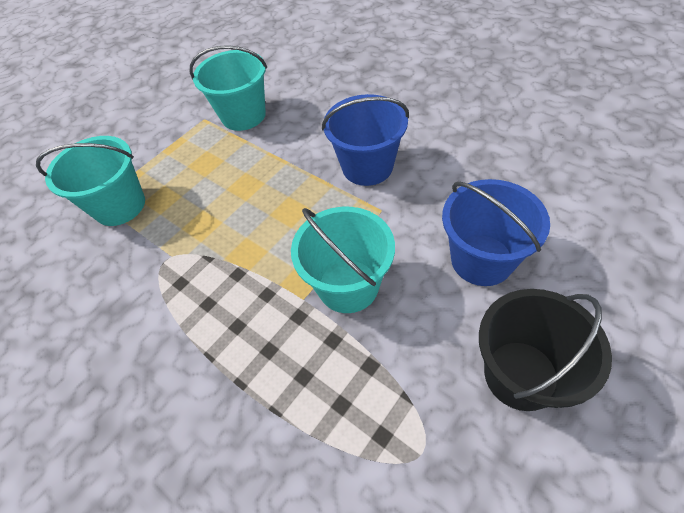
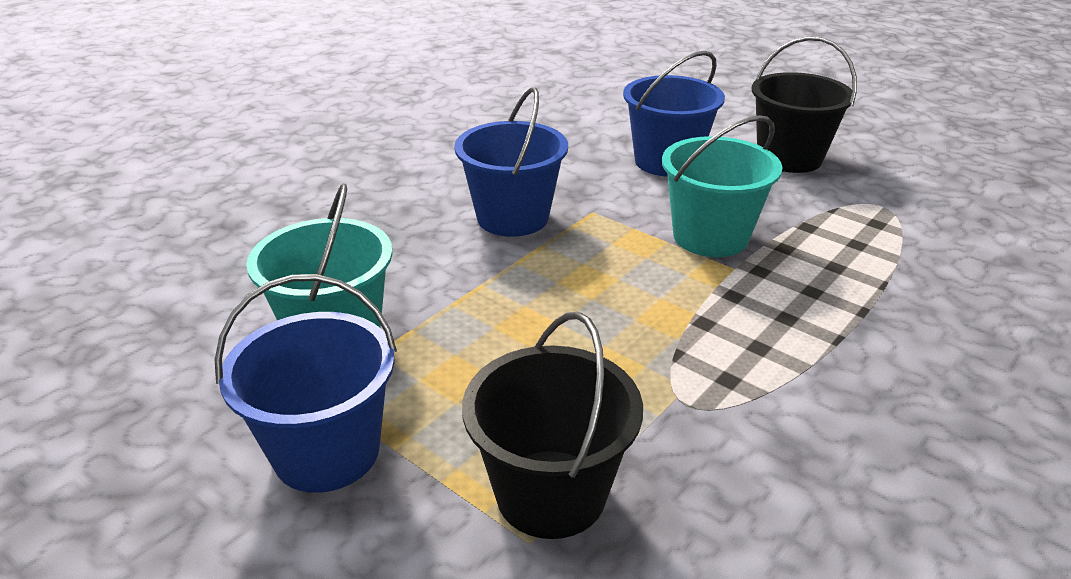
camera: 95 degrees left, 20 degrees down
(120, 206) = (551, 493): turquoise bucket -> black bucket
(165, 131) = (326, 452): none -> blue bucket

